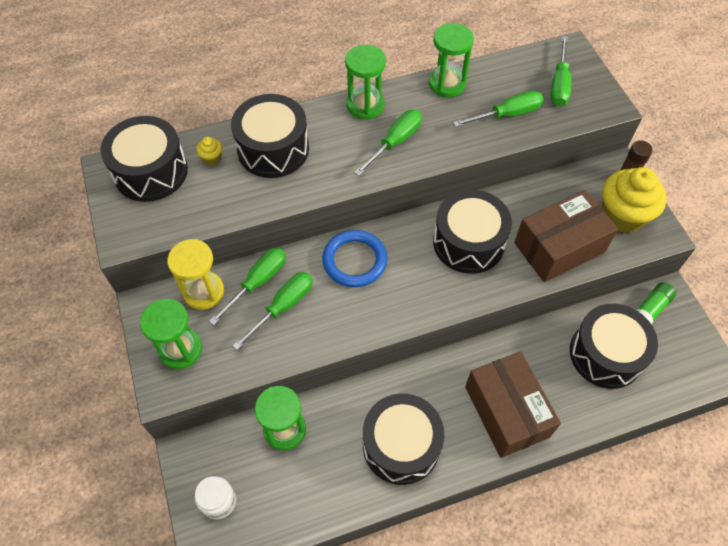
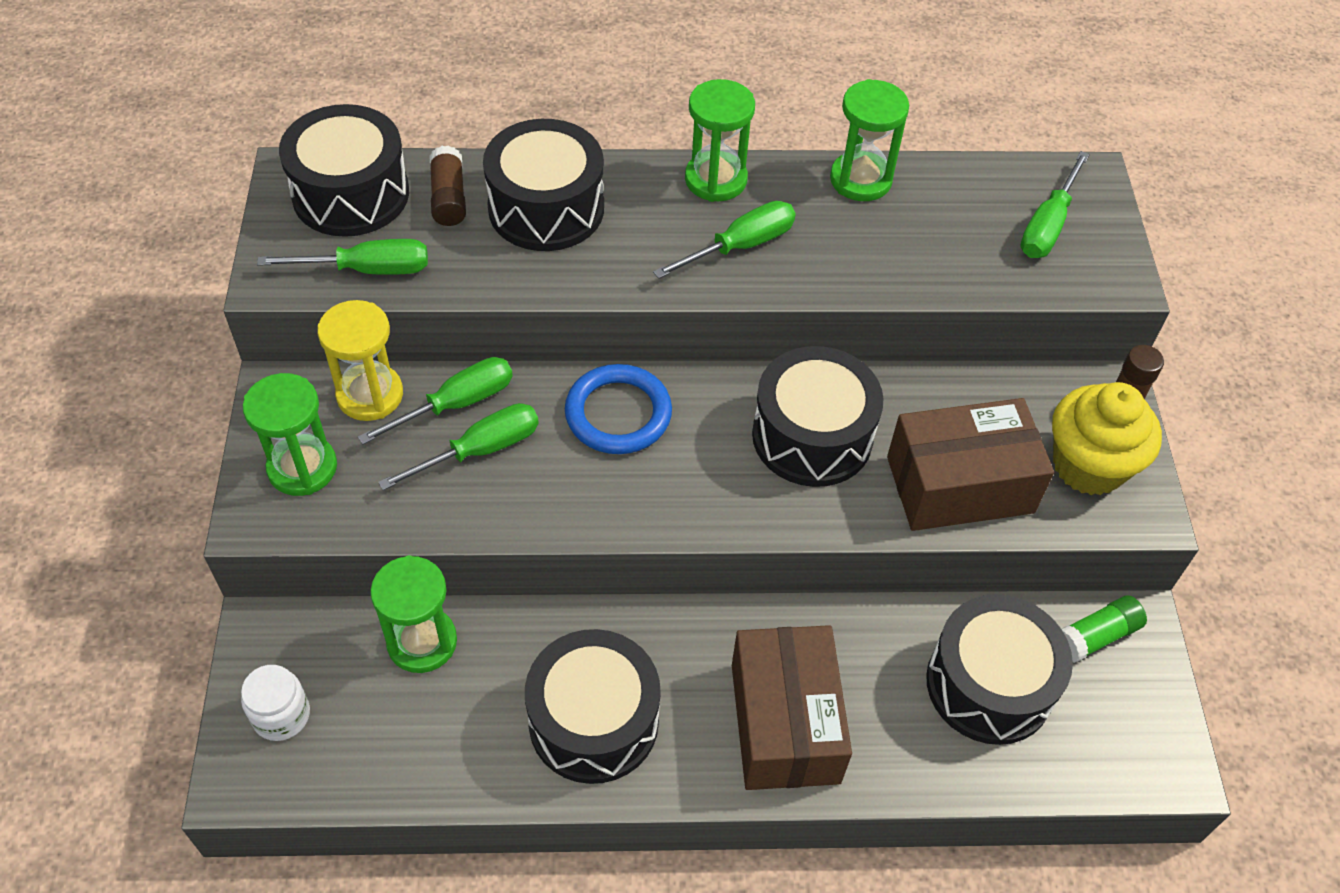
camera: 15 degrees right, 5 degrees down
(212, 158) = (448, 198): yellow cupcake -> brown glue stick
(507, 114) = (940, 250): green screwdriver -> green screwdriver (367, 269)

